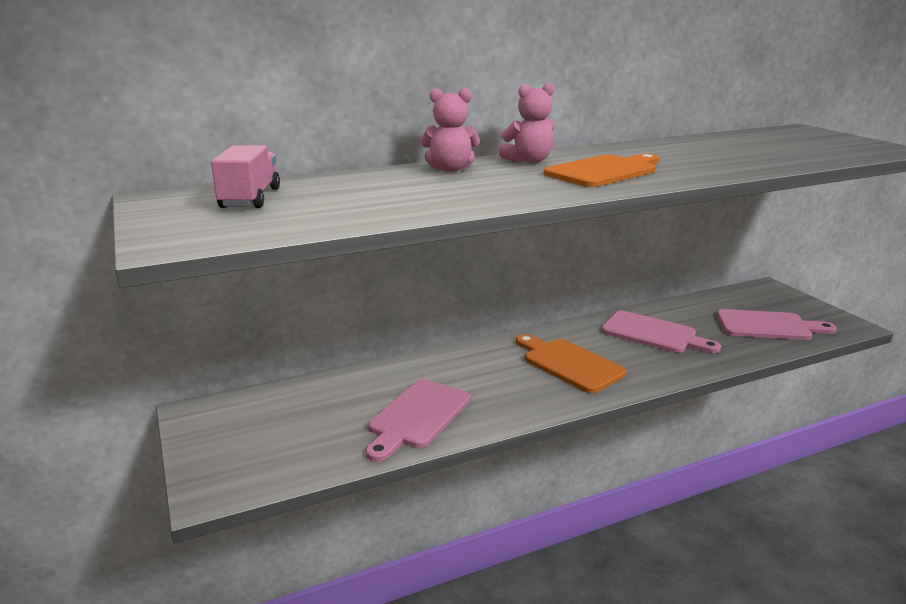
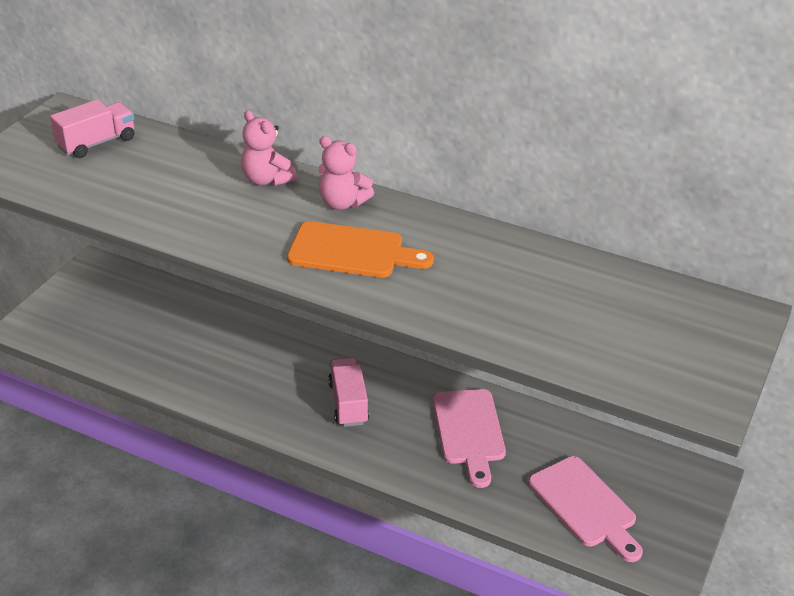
camera: 50 degrees right, 15 degrees up
(417, 416) = (184, 363): pink cutting board -> none
(569, 364) = (348, 403): orange cutting board -> pink truck

